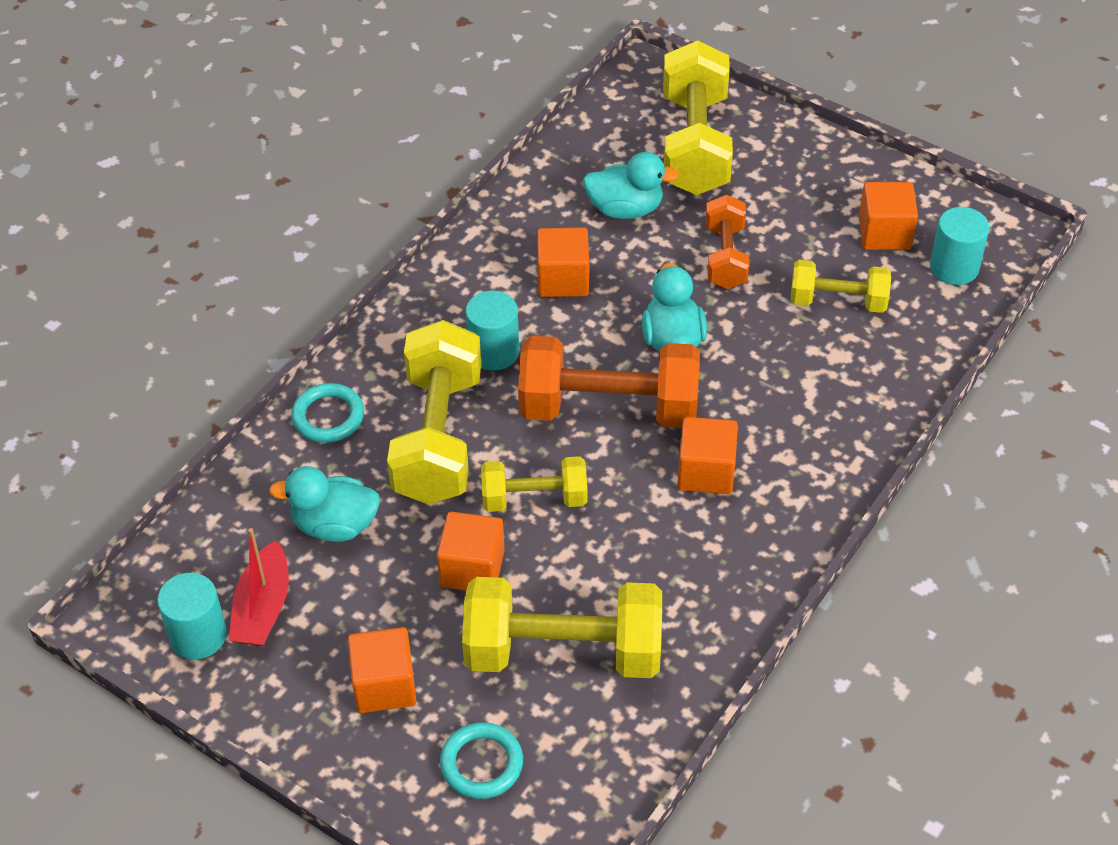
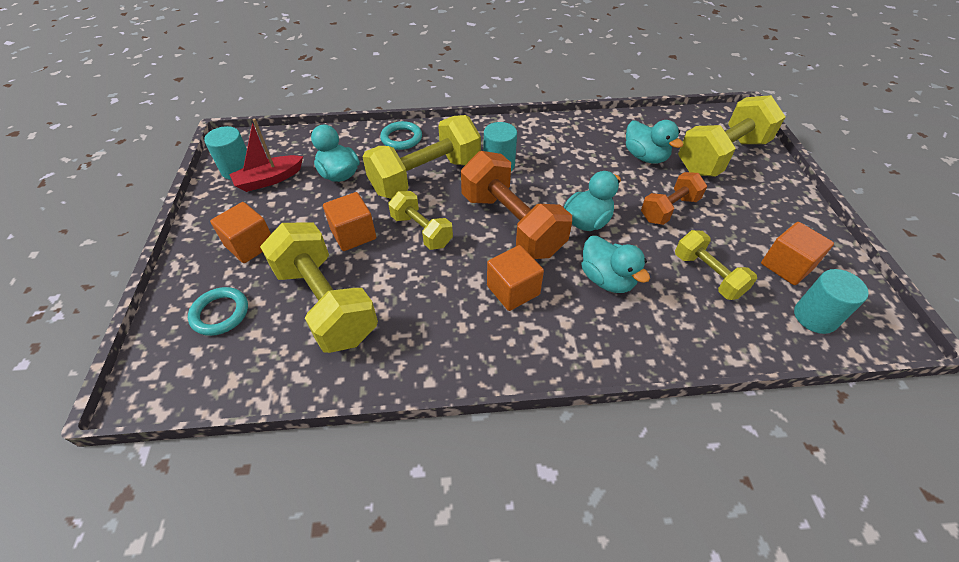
camera: 50 degrees right, 0 degrees up
(563, 279) = (572, 162): orange cube -> none
(767, 384) = (607, 279): none -> turquoise duck

